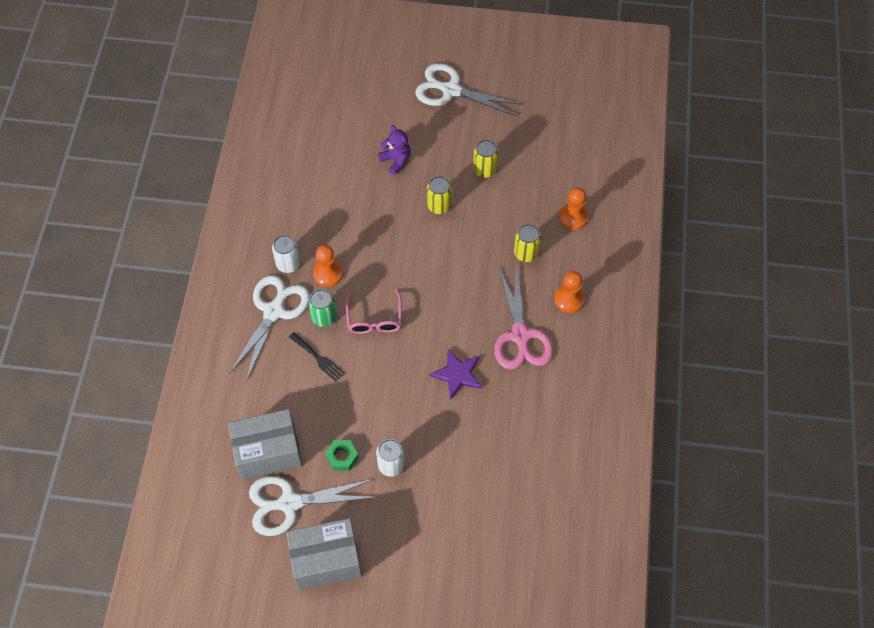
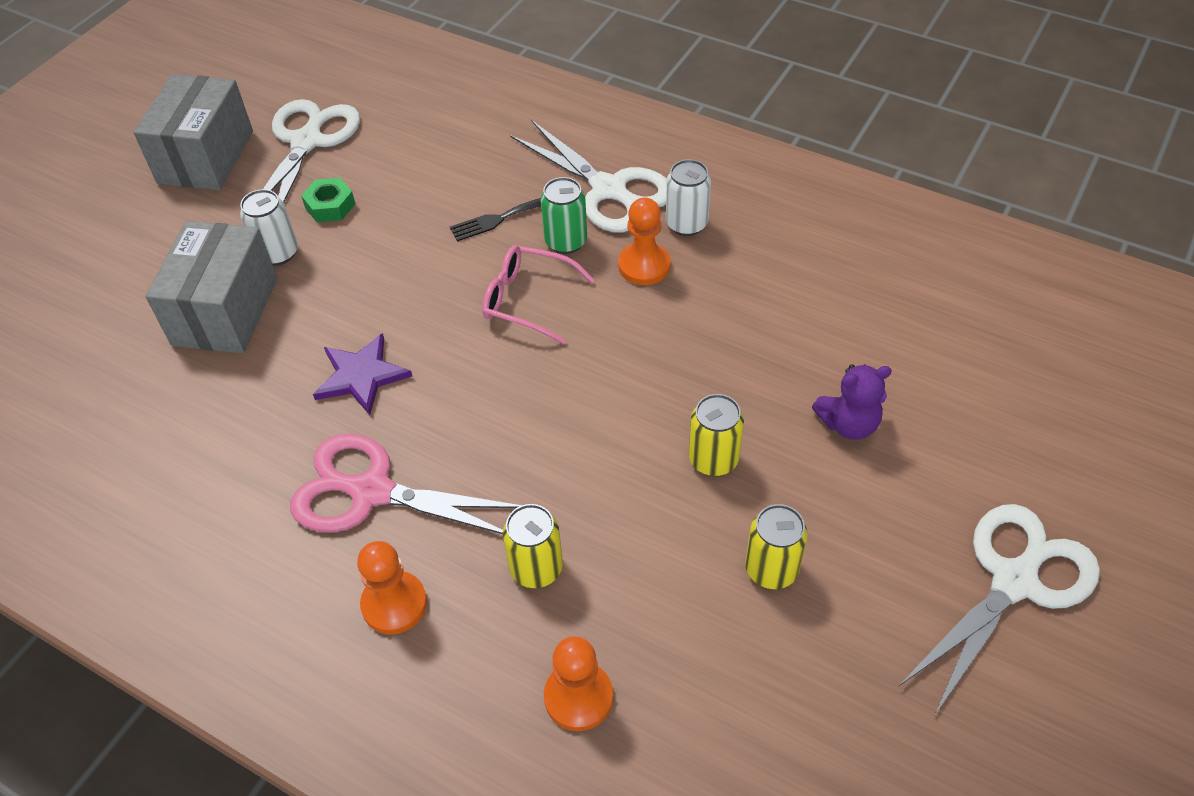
camera: 115 degrees right, 10 degrees down
(268, 452) = (392, 138): grey box -> grey box (225, 311)

